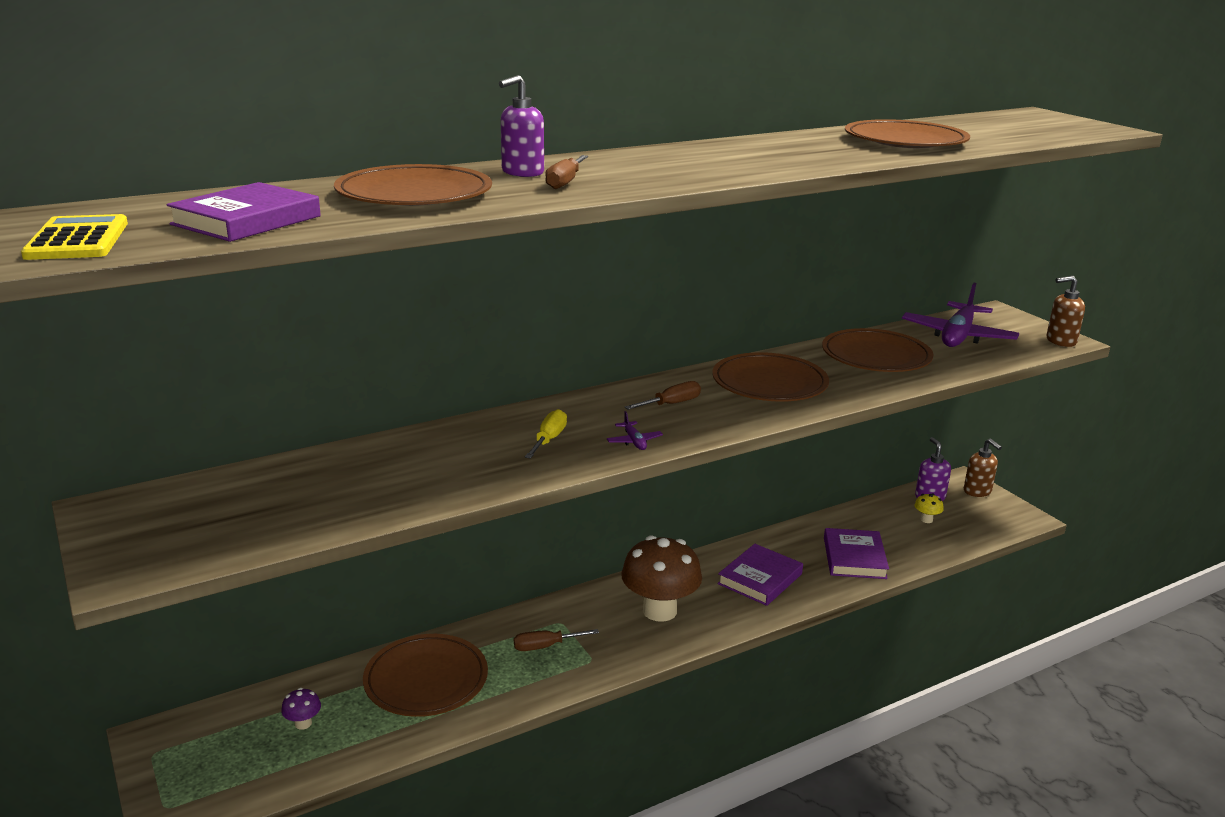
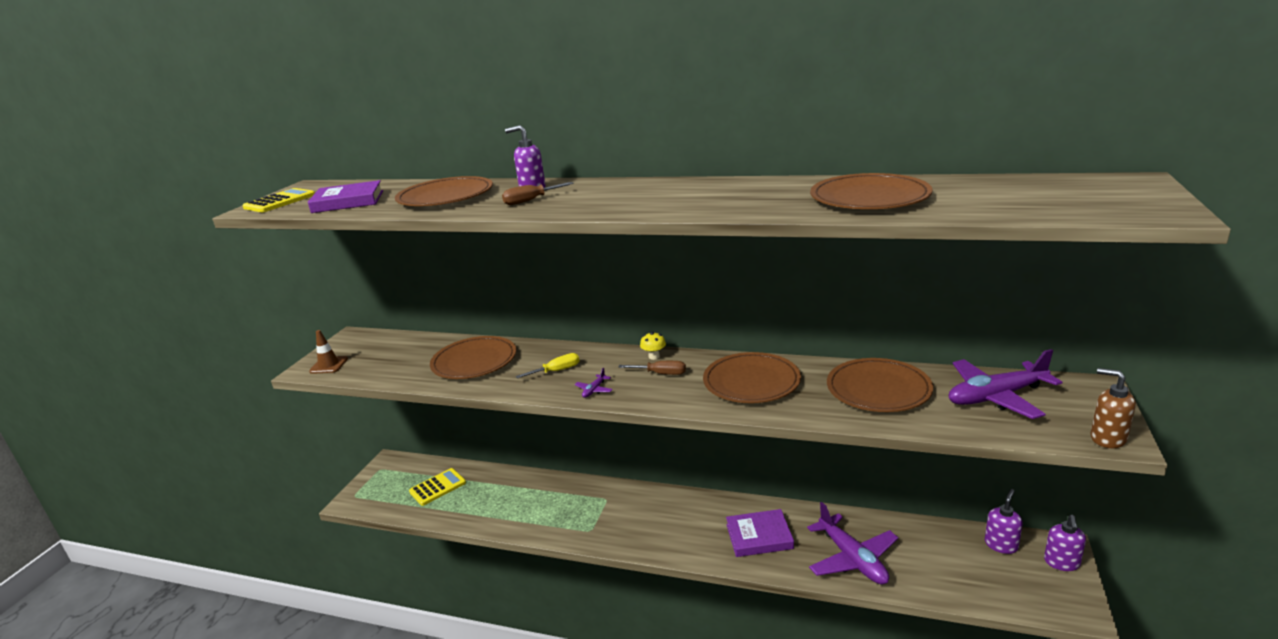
camera: 50 degrees right, 0 degrees up
(155, 554) = (329, 365): none -> brown traffic cone
(303, 723) = (438, 487): purple mushroom -> yellow calculator
(426, 680) = (507, 495): brown plate -> brown plate (474, 361)
(545, 646) = (580, 509): brown screwdriver -> none
(659, 610) = (667, 522): brown mushroom -> none
(854, 558) = (852, 559): purple book -> purple plane
(926, 520) = (966, 561): yellow mushroom -> yellow mushroom (654, 356)
(977, 491) = (1061, 563): brown soap dispenser -> purple soap dispenser

